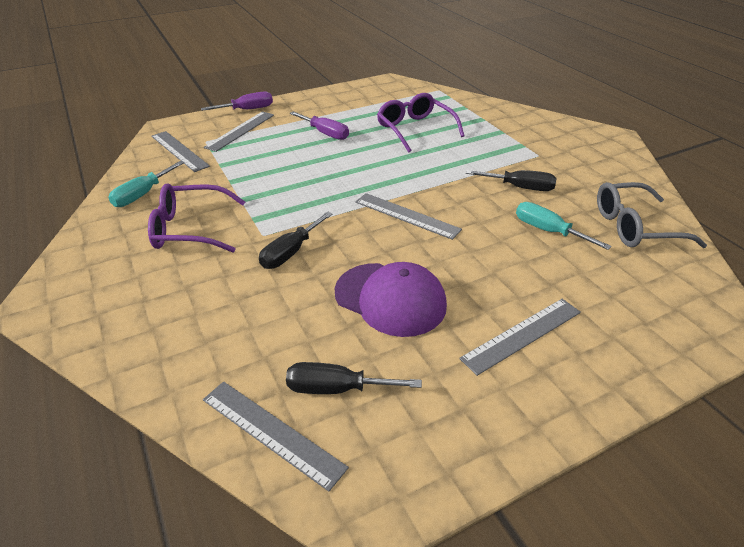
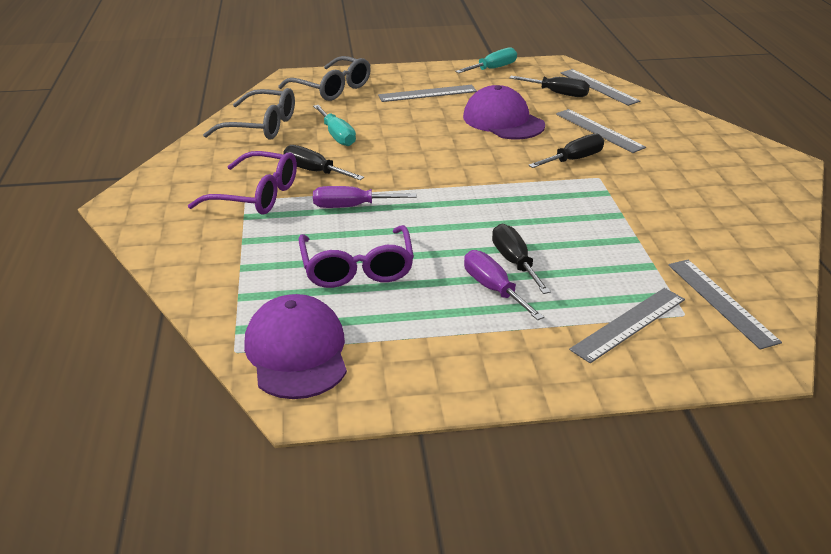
camera: 160 degrees left, 5 degrees down
(142, 195) = (745, 241): turquoise screwdriver -> turquoise screwdriver (493, 69)
(190, 229) = (674, 194): purple glasses -> purple glasses (256, 195)
(247, 109) = (618, 377): purple screwdriver -> purple screwdriver (351, 206)
(317, 149) = (514, 262): none -> black screwdriver
(407, 215) = (451, 168): grey ruler -> grey ruler (599, 130)
(410, 94) = (297, 352): none -> purple cap
(650, 312) = (332, 88): none -> grey glasses

